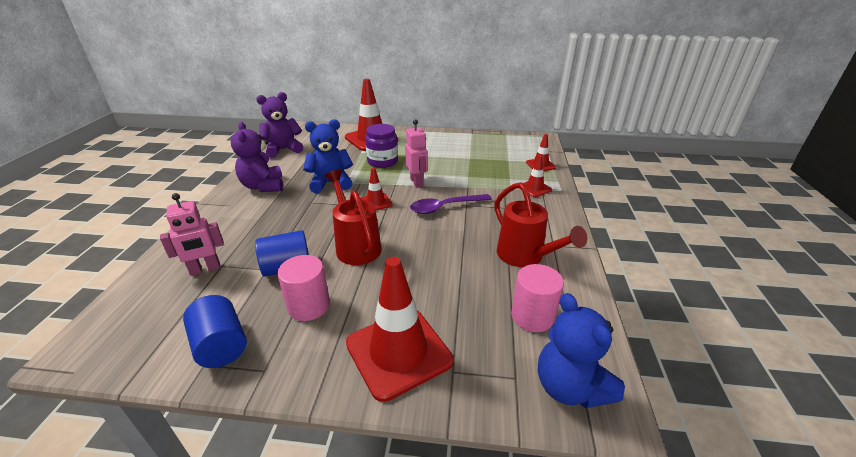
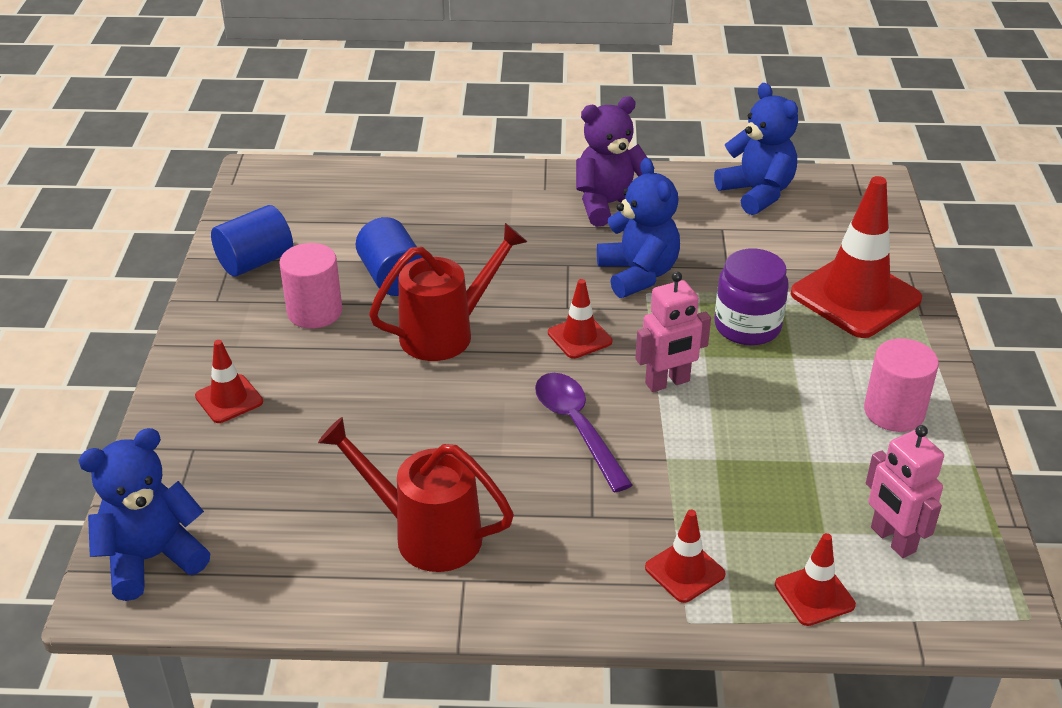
camera: 85 degrees right, 5 degrees up
(205, 269) = (387, 212): pink robot -> pink robot (892, 540)
(283, 149) = (757, 193): purple teddy bear -> blue teddy bear
(398, 352) = (229, 399): red traffic cone -> red traffic cone, size x0.50
(525, 257) = (426, 534): red watering can -> red watering can turned 60 degrees clockwise
(532, 316) = (280, 532): pink cylinder -> pink cylinder (894, 412)

